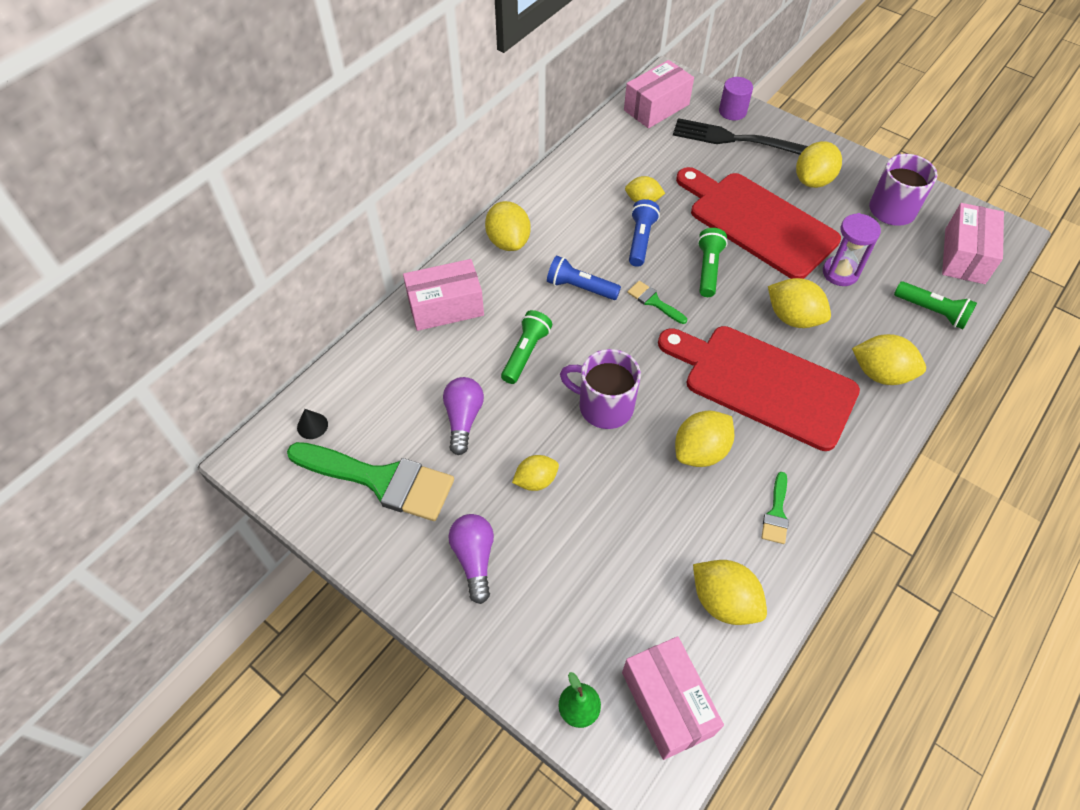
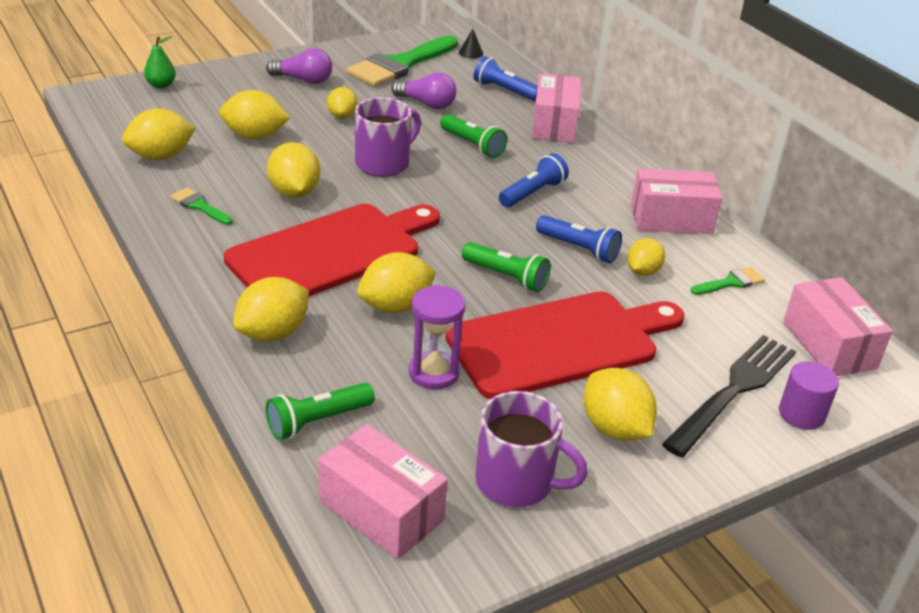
camera: 110 degrees right, 20 degrees down
(394, 365) = (504, 90): none -> blue flashlight
(508, 241) = (621, 173): yellow lemon -> yellow lemon (255, 136)
(654, 301) = (484, 227): green brush -> green brush (731, 282)
(667, 703) = (124, 113): pink box -> pink box (671, 219)

